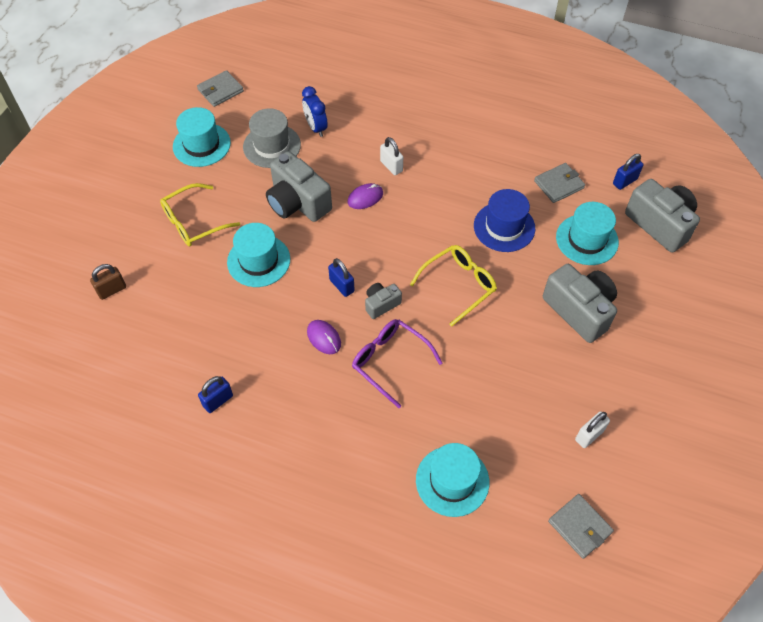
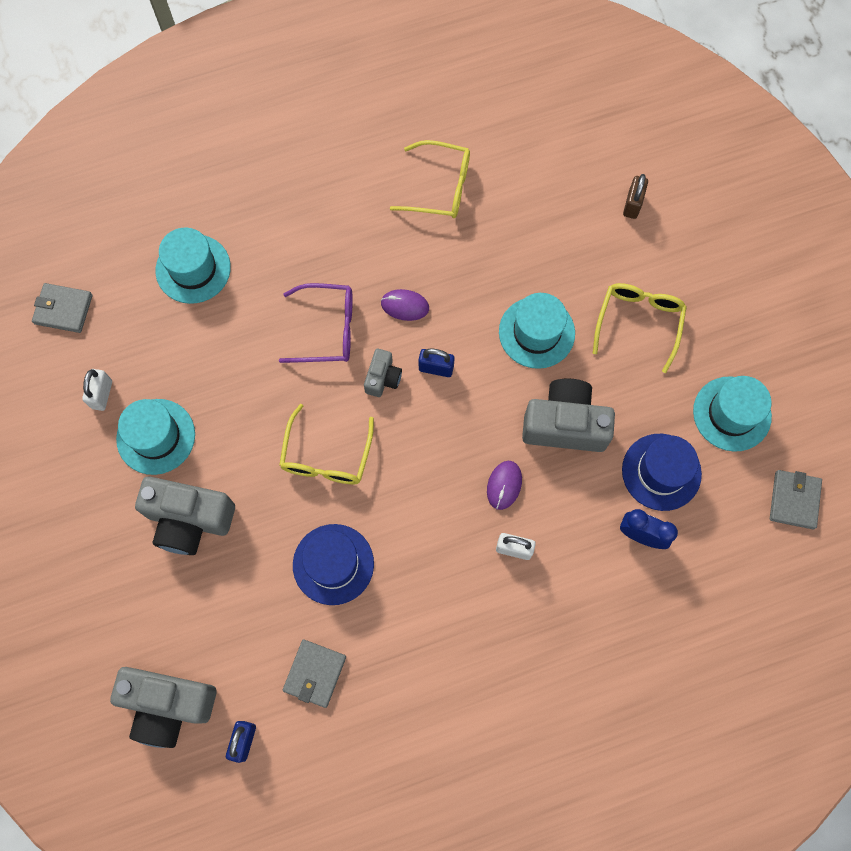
camera: 140 degrees right, 15 degrees up
(218, 401) = (440, 187): blue padlock -> yellow glasses
(272, 146) = (661, 472): grey hat -> blue hat
(587, 239) = (235, 617): turquoise hat -> turquoise hat (156, 436)

